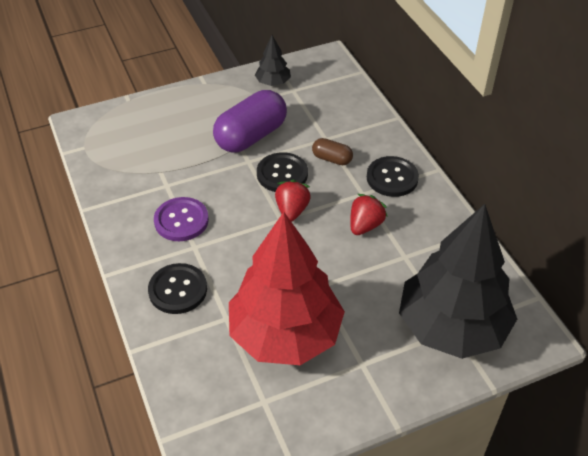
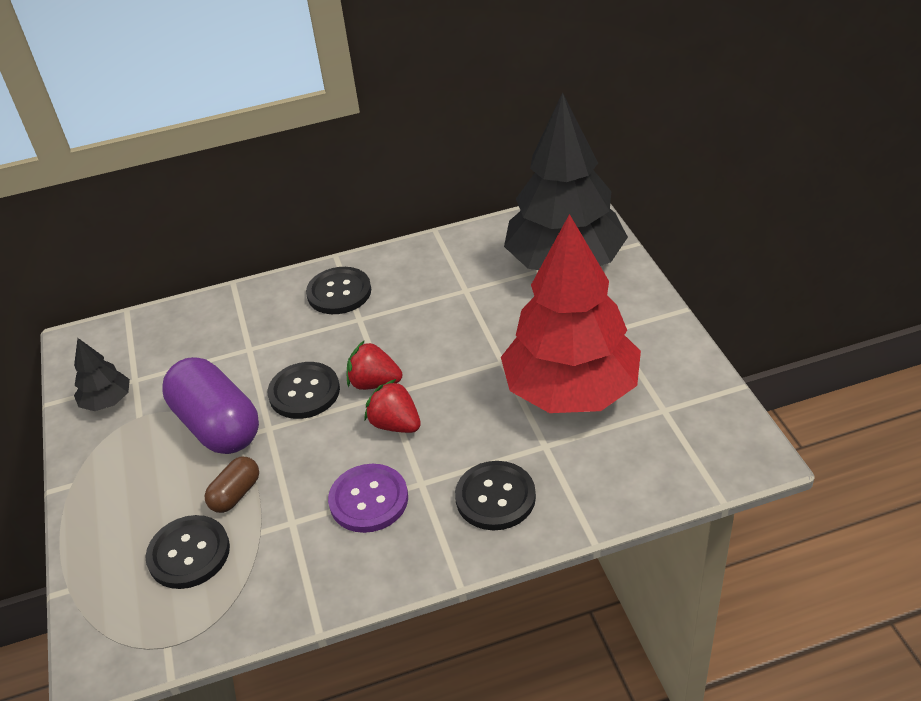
camera: 80 degrees left, 5 degrees down
(147, 143) = (189, 553): none -> black button
(332, 159) = (290, 343): brown capsule -> brown capsule (236, 494)
(365, 225) = (412, 318): red strawberry -> red strawberry (395, 424)

